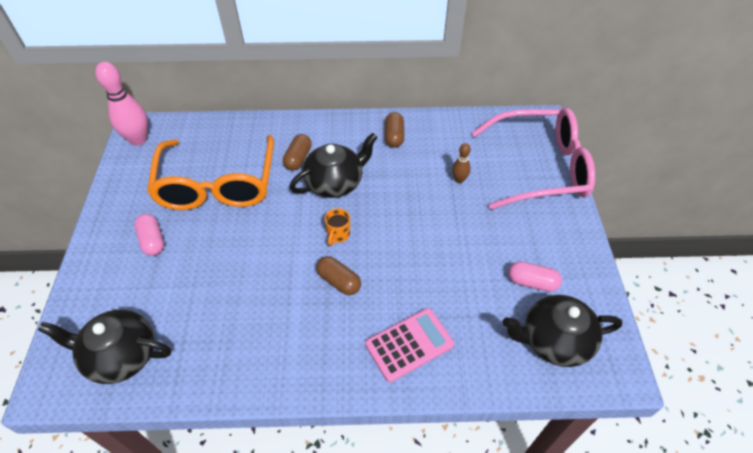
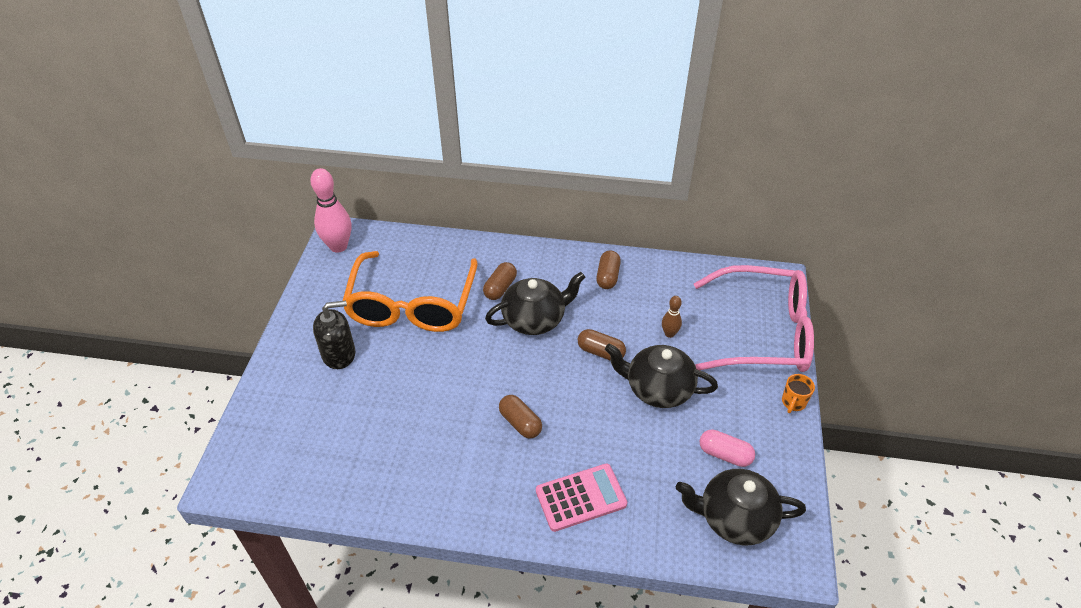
camera: 10 degrees right, 5 degrees down
(121, 355) = (294, 463): black teapot -> black teapot (658, 388)
(152, 241) = (339, 354): pink capsule -> black soap dispenser
(338, 235) = (528, 375): orange mug -> orange mug (793, 402)
(401, 204) = (601, 352): none -> brown capsule

